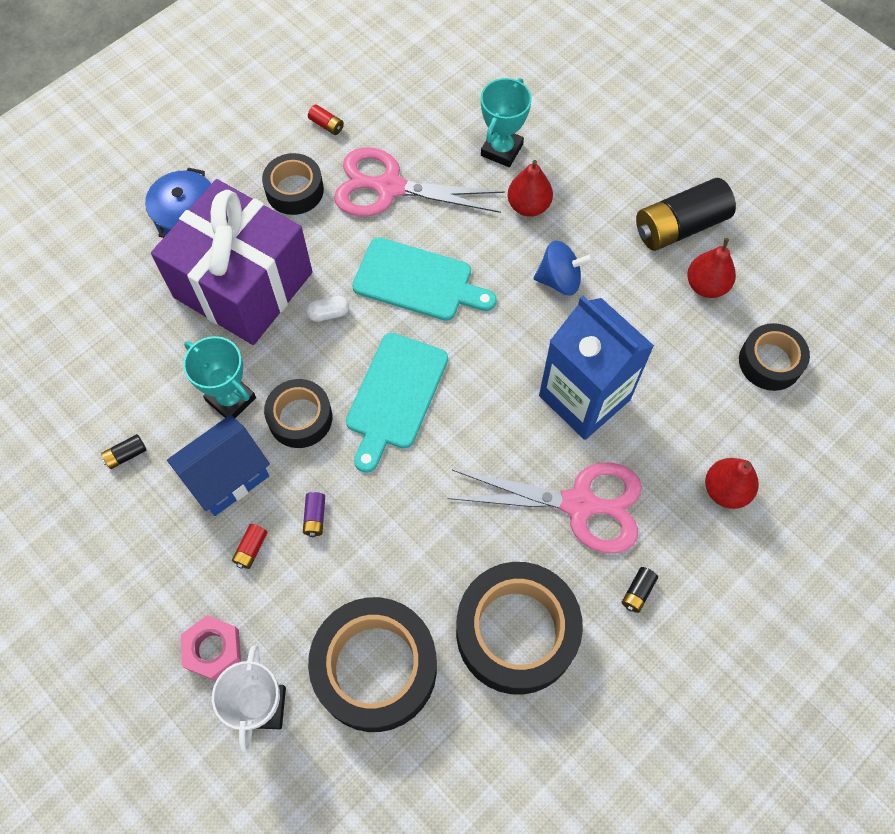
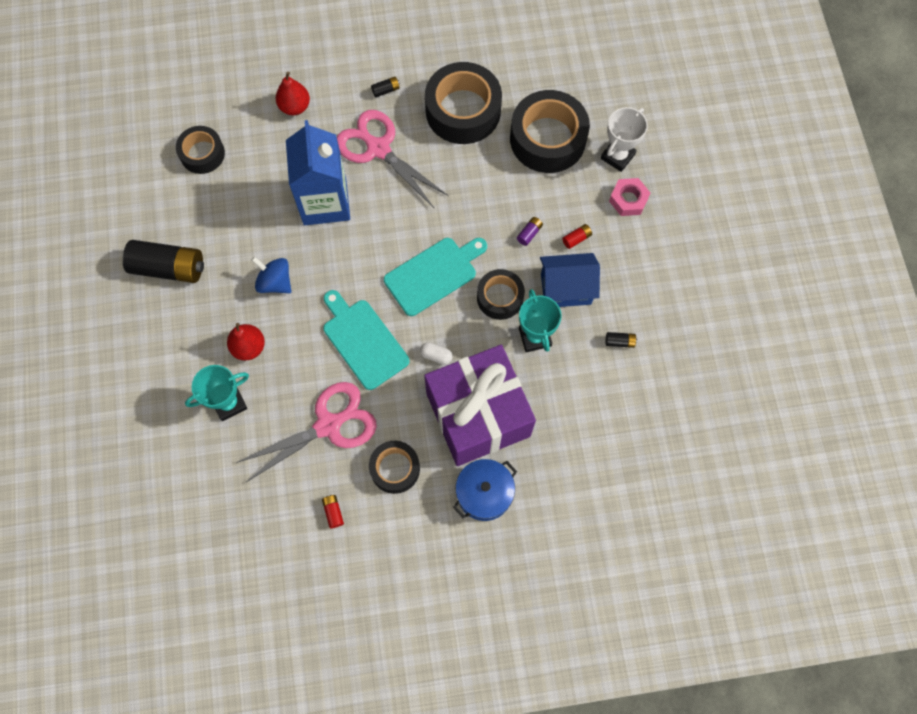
camera: 145 degrees left, 5 degrees up
(389, 187) = (328, 425): pink scissors -> pink scissors turned 75 degrees counterclockwise
(706, 286) = (192, 220): red pear -> none

